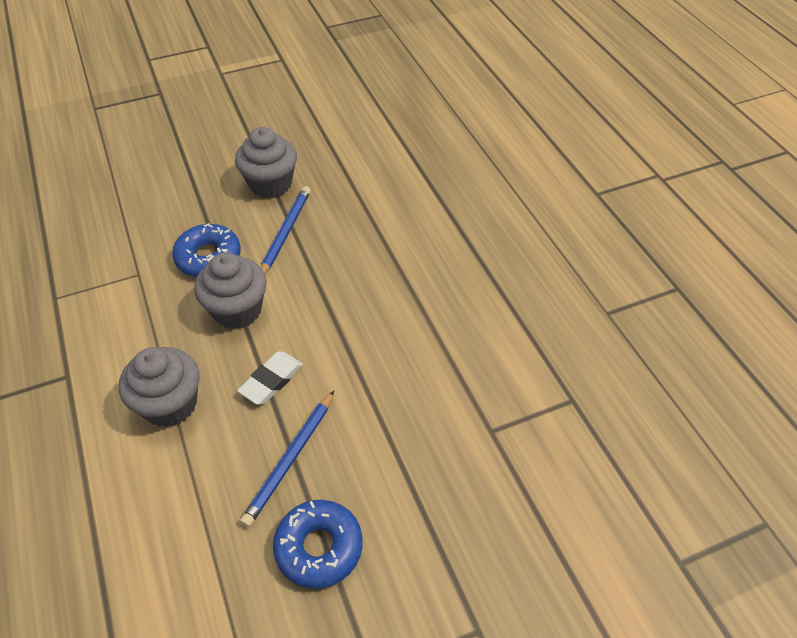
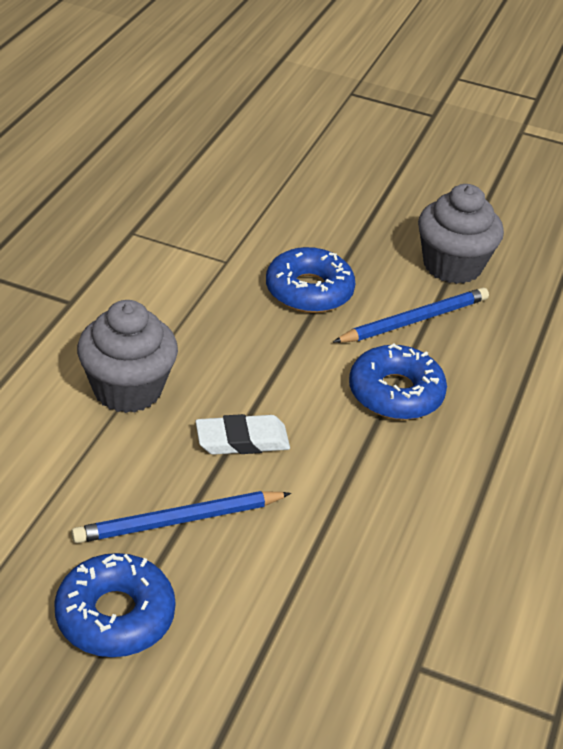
camera: 40 degrees right, 10 degrees down
(237, 310) = (282, 356): grey cupcake -> none
(321, 285) = (395, 393): none -> blue donut

